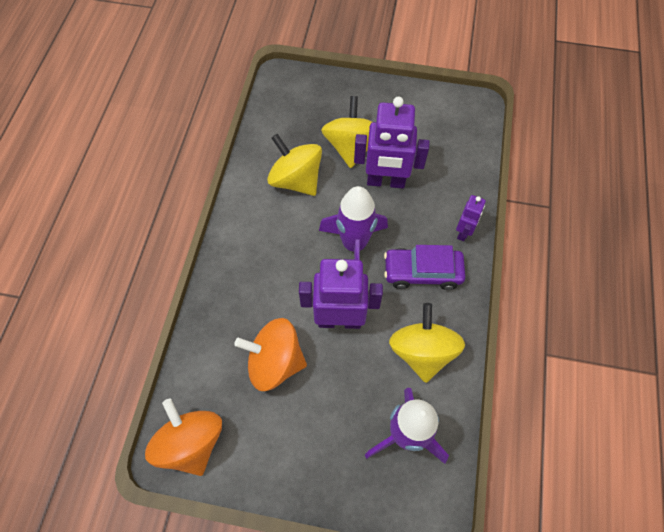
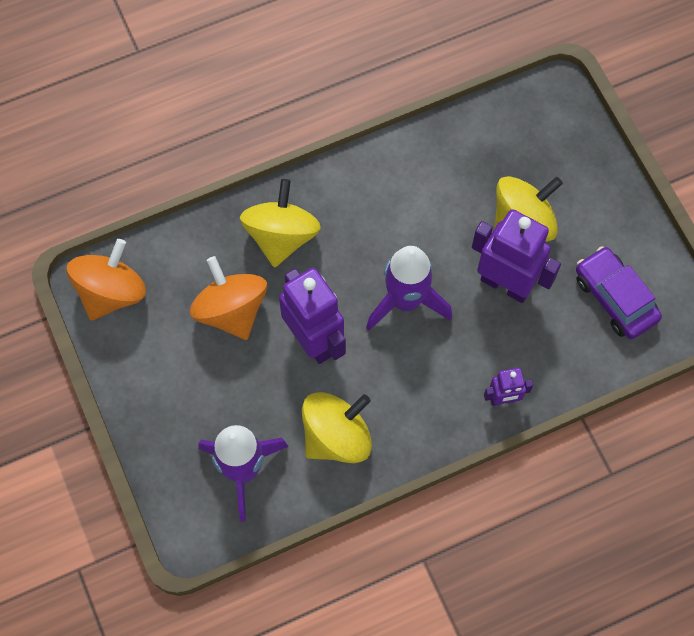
camera: 55 degrees right, 5 degrees up
(296, 180) = (438, 196): yellow spinning top -> yellow spinning top (281, 236)
(385, 182) = (505, 284): purple robot -> purple robot turned 150 degrees clockwise
(422, 272) = (424, 386): purple car -> purple car (615, 298)

